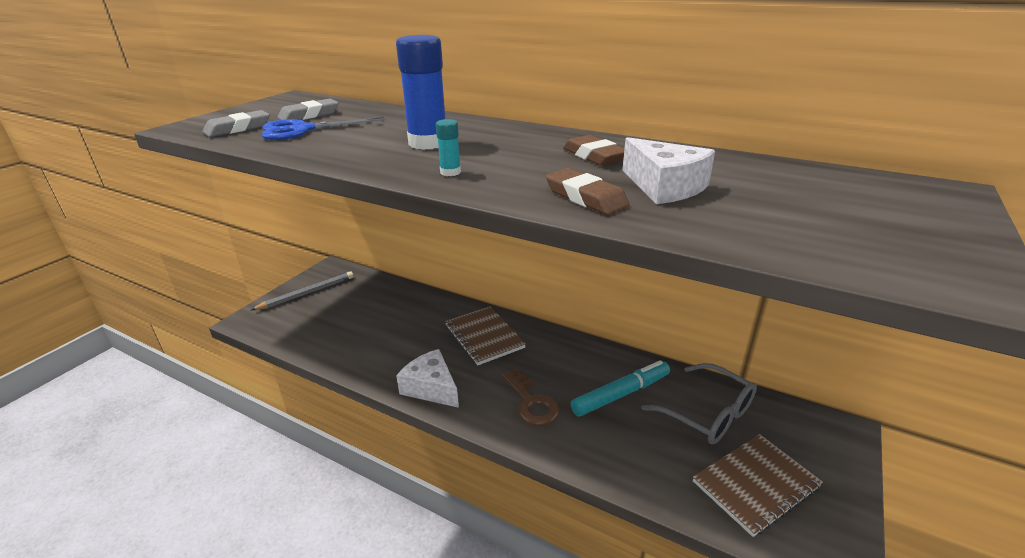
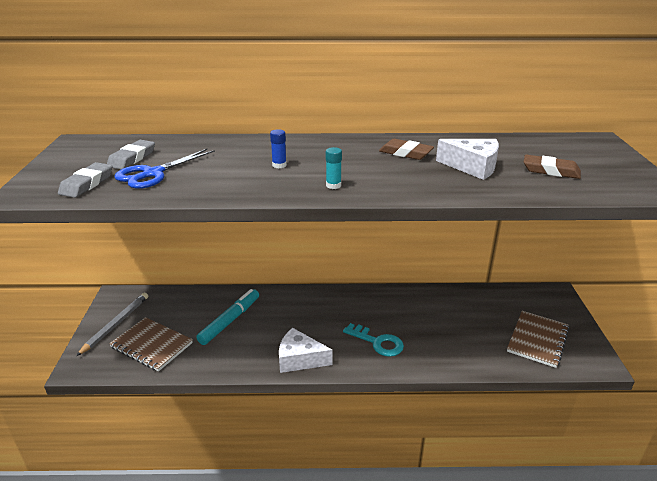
camera: 30 degrees left, 0 degrees up
(428, 143) = (279, 165): blue glue stick -> blue glue stick, size x0.45
(484, 337) = (305, 309): brown notebook -> brown notebook (151, 345)
(531, 402) = (378, 342): brown key -> turquoise key
(586, 197) = (441, 184): brown eraser -> brown eraser (550, 171)
(621, 394) = (428, 316): turquoise marker -> turquoise marker (230, 321)
(708, 414) = (485, 309): grey glasses -> none

